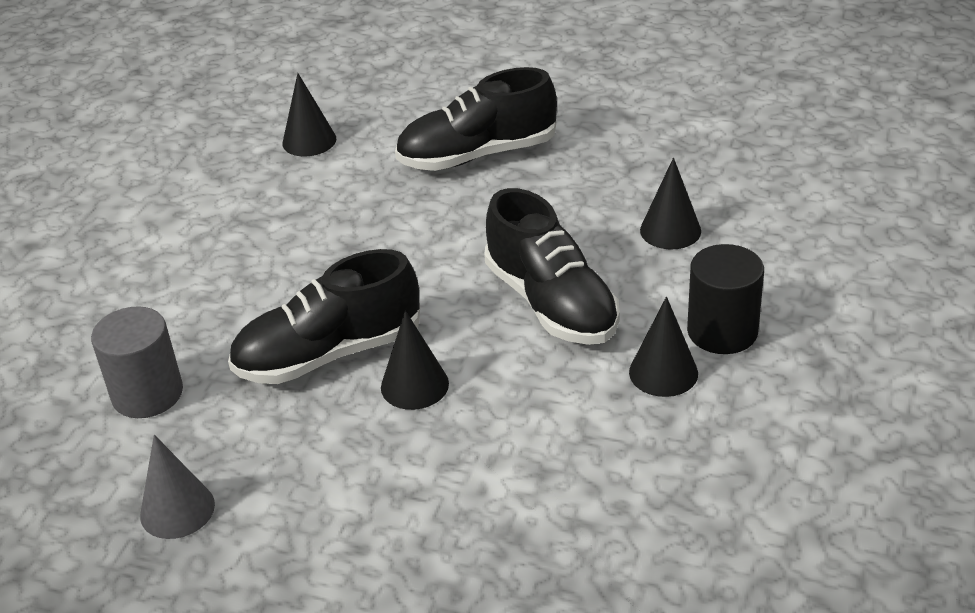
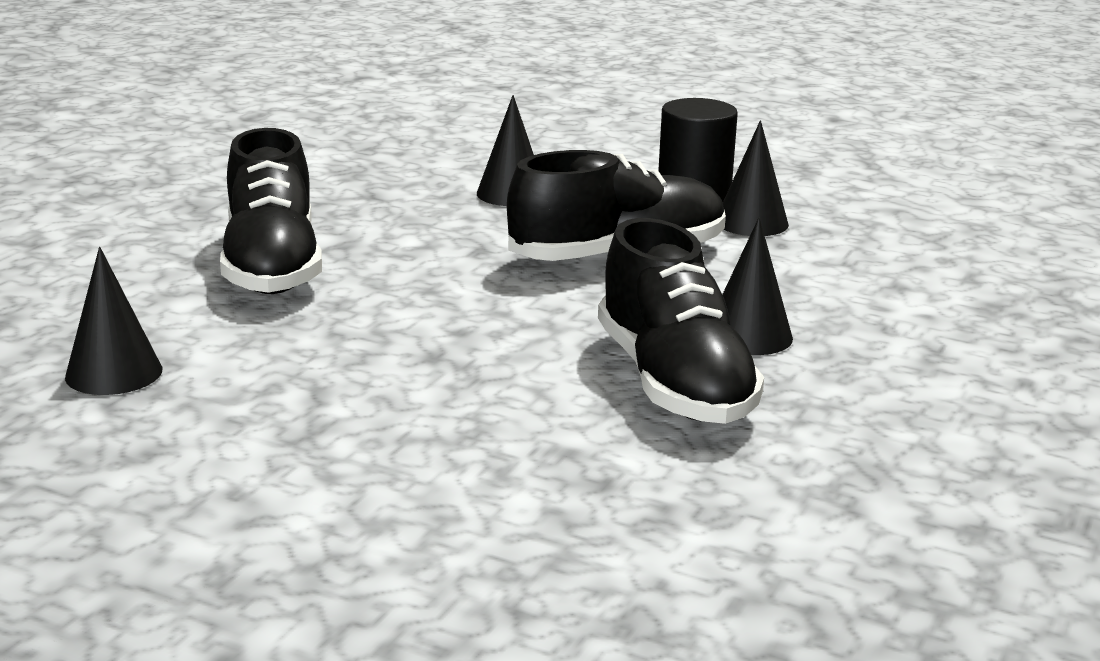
camera: 85 degrees left, 15 degrees down
(147, 394) = (731, 520): grey cylinder -> none
(177, 509) = (979, 495): grey cone -> none

